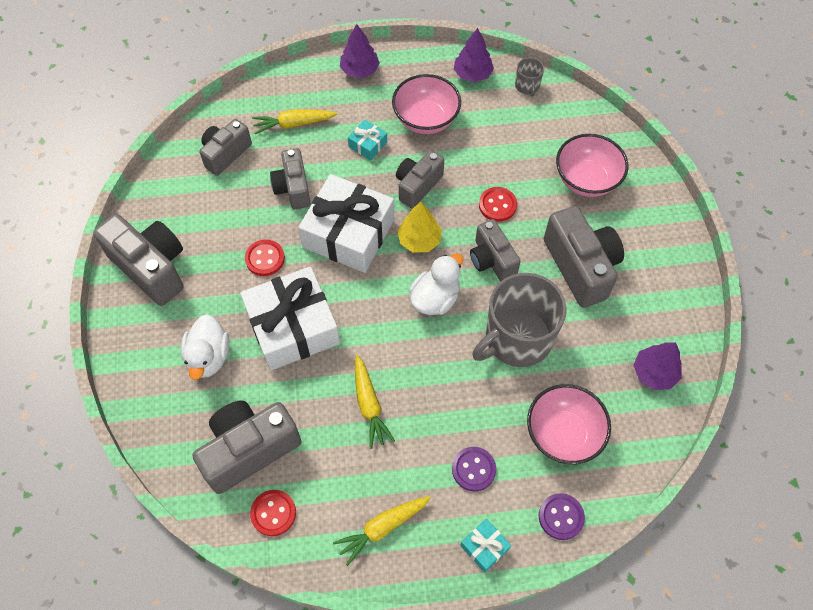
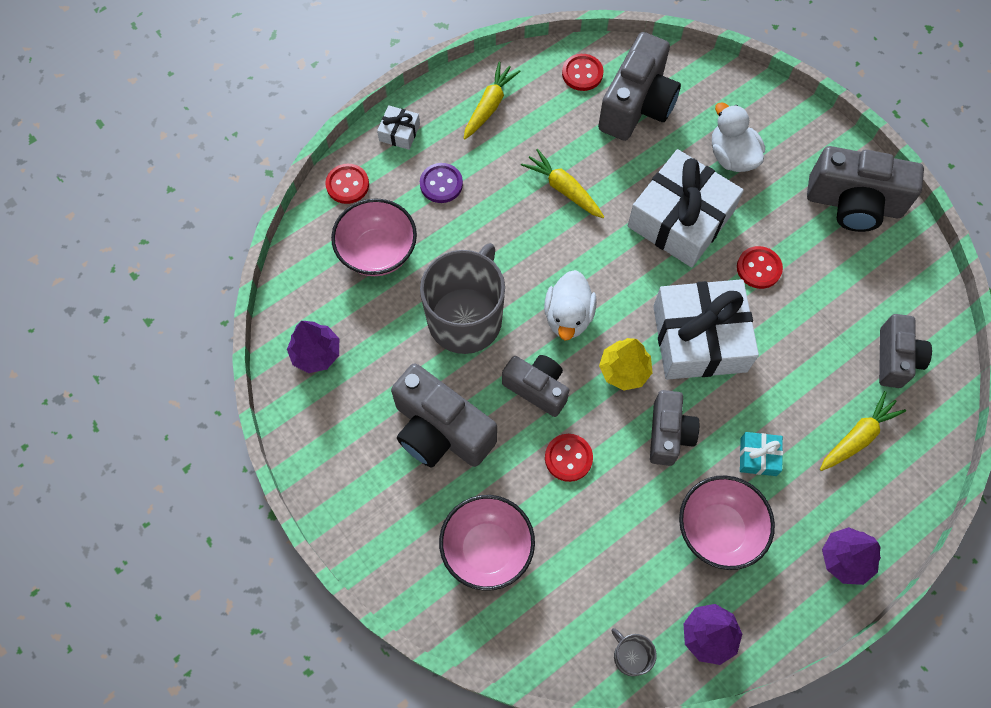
camera: 150 degrees right, 5 degrees up
(293, 188) = (794, 358): grey camera -> none
(484, 547) = (399, 132): turquoise gift -> white gift
(561, 517) = (347, 185): purple button -> red button

